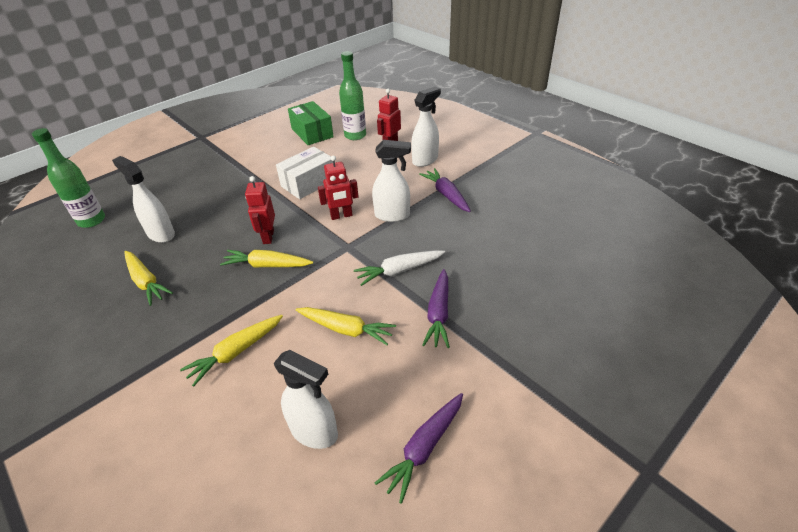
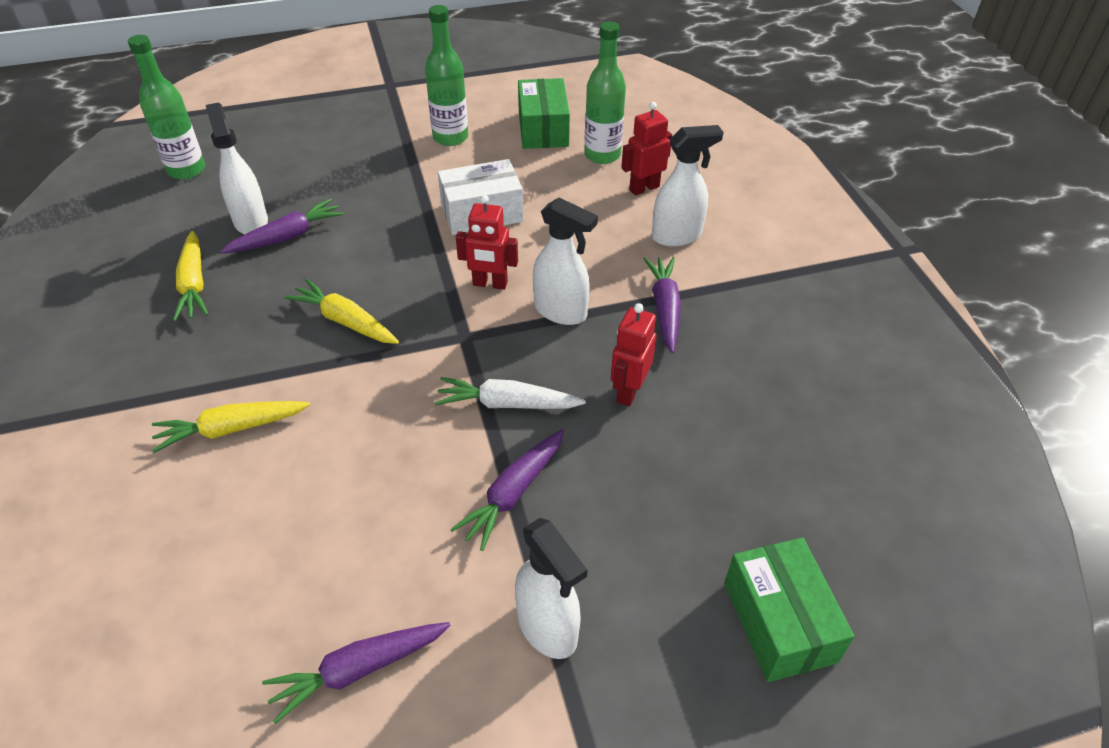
camera: 25 degrees right, 5 degrees up
(193, 234) = (287, 236): none -> purple carrot
(260, 152) = (450, 137): none -> green bottle
(268, 237) = (374, 278): red robot -> red robot (628, 391)
(314, 432) = (249, 579): white spray bottle -> white spray bottle (548, 628)
(346, 329) = (379, 459): yellow carrot -> none
(620, 314) = (779, 622): none -> green box

